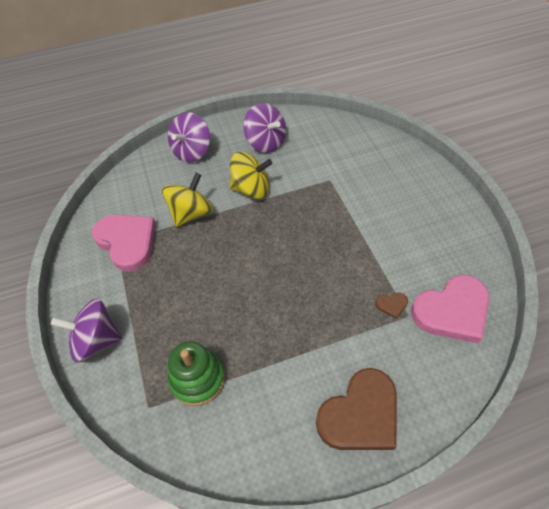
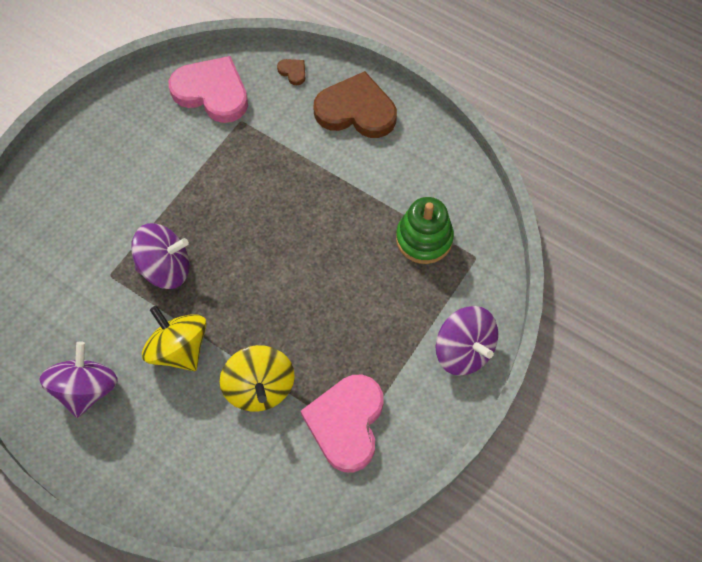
camera: 130 degrees left, 10 degrees up
(191, 213) = (259, 387): yellow spinning top -> yellow spinning top turned 105 degrees counterclockwise
(192, 151) = (161, 470): purple spinning top -> purple spinning top (165, 268)
(391, 305) = (239, 137): brown heart -> brown heart (293, 72)

